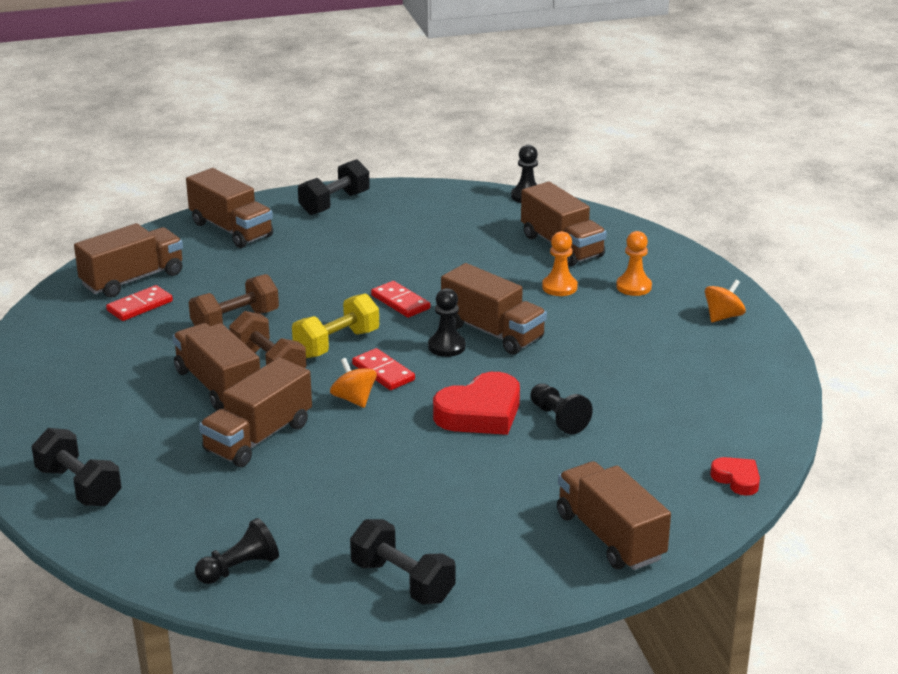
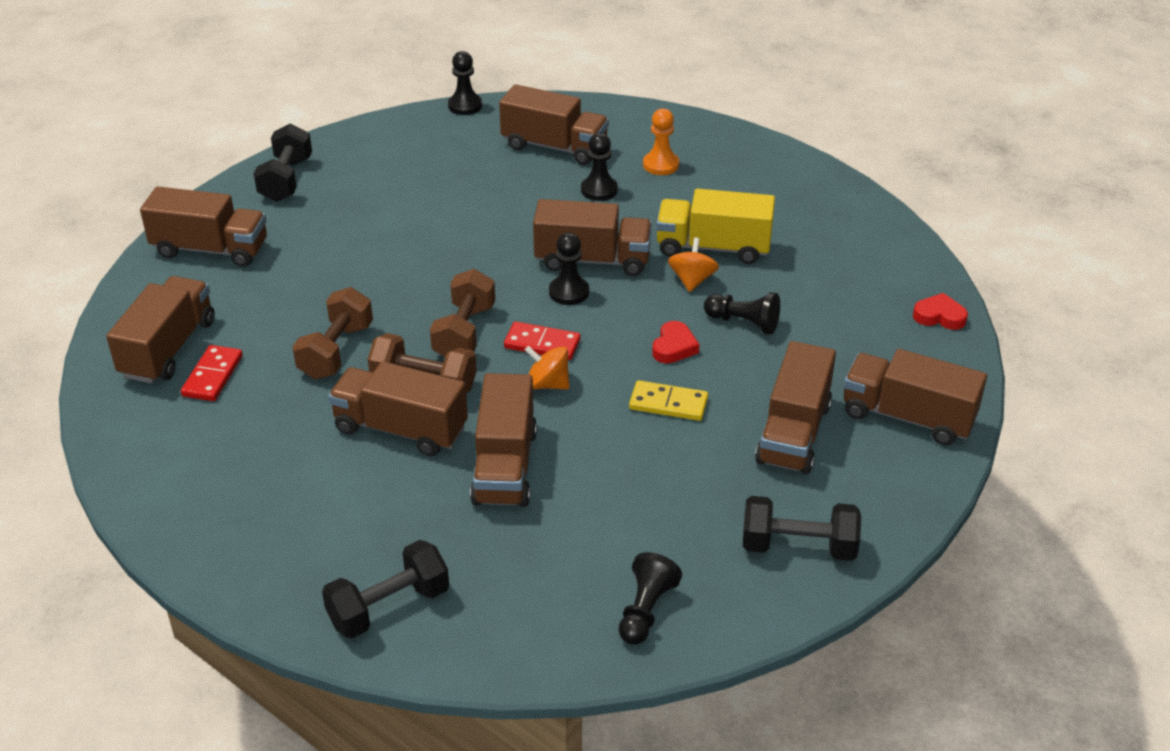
camera: 35 degrees left, 10 degrees up
(79, 486) = (389, 607): black dumbbell -> black dumbbell turned 45 degrees counterclockwise
(336, 344) = (464, 333): yellow dumbbell -> brown dumbbell
(400, 302) = (474, 263): red domino -> none
(427, 448) = (668, 404): none -> yellow domino
(480, 413) = (674, 347): red heart -> red heart, size x0.53
(499, 507) = (793, 433): none -> brown truck
(559, 287) = (599, 190): orange pawn -> black pawn
(601, 358) = (713, 247): none -> yellow truck
(723, 316) = (763, 166): orange spinning top -> orange spinning top (692, 280)

